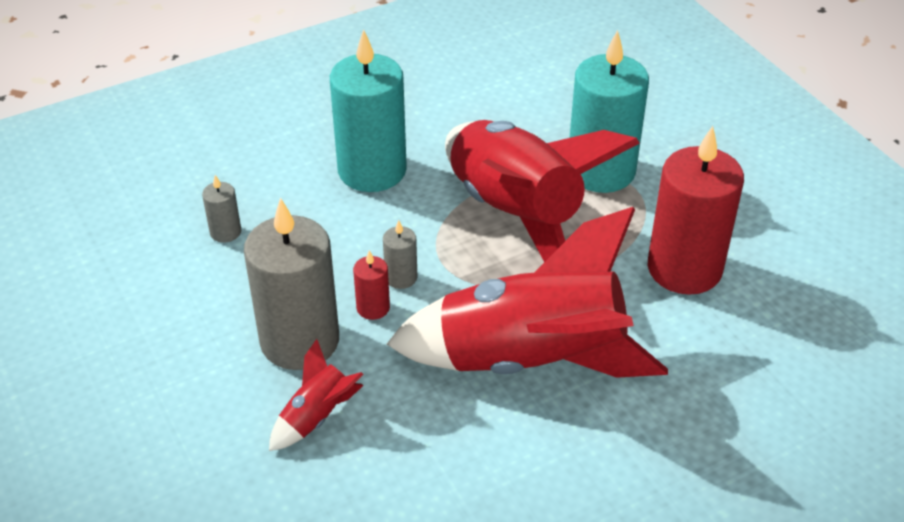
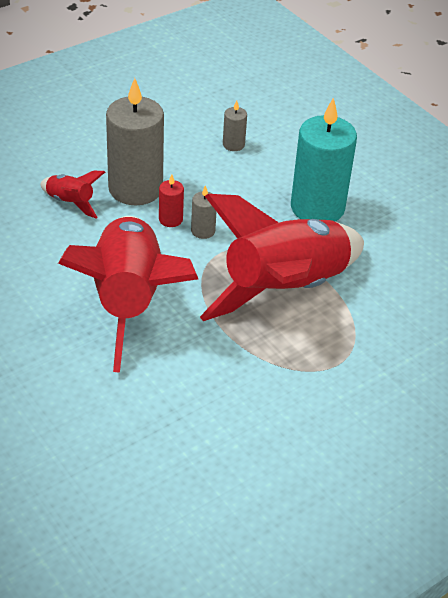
camera: 80 degrees right, 0 degrees up
(601, 171) = (354, 341): turquoise candle -> none
(684, 268) = (241, 394): red candle -> none

